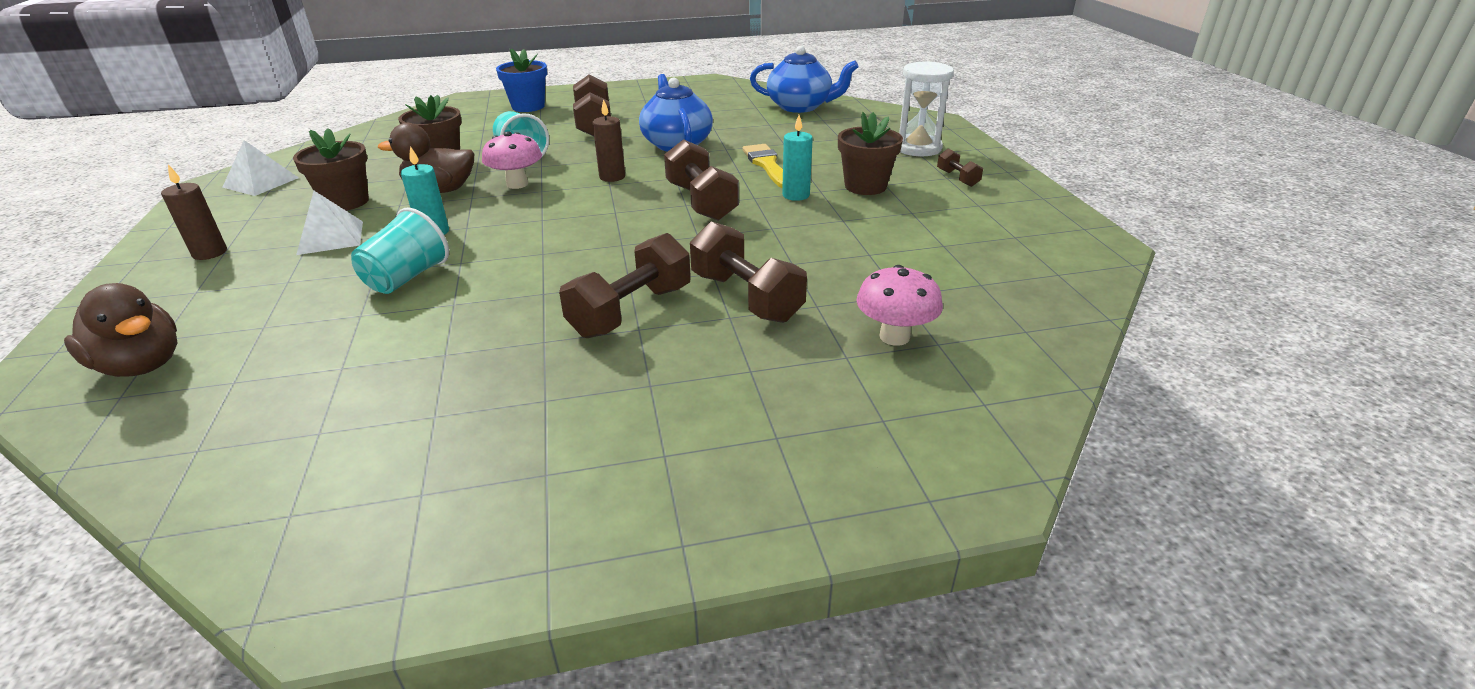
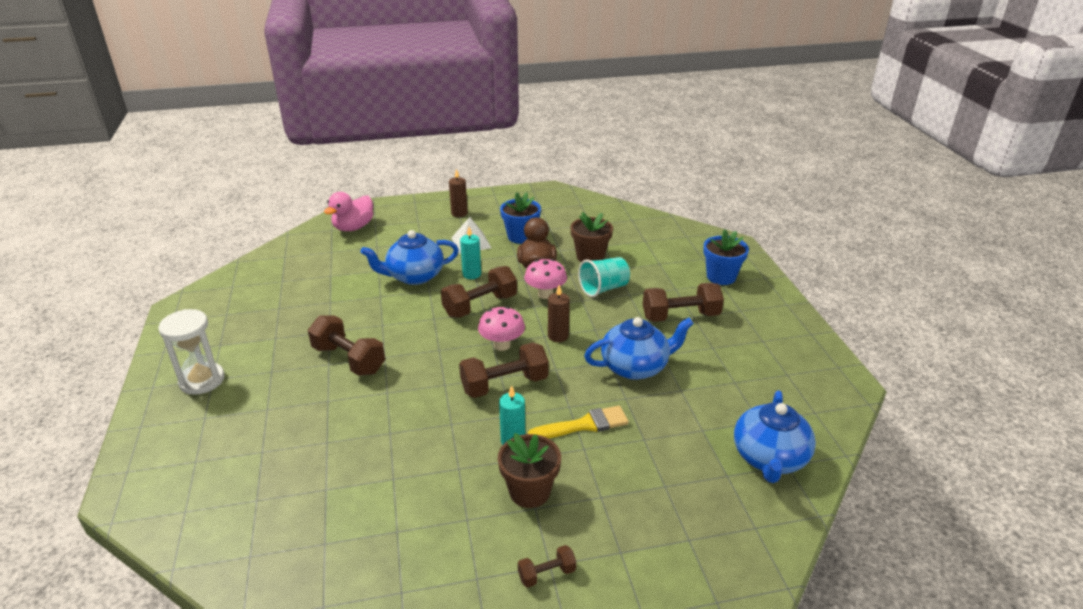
camera: 90 degrees right, 0 degrees up
(142, 365) = (353, 227): brown duck -> pink duck
(261, 182) = (553, 203): white pyramid -> none
(346, 202) = (521, 236): brown flower pot -> blue flower pot
(407, 278) = (414, 276): turquoise cup -> blue teapot
(746, 297) = (348, 408): brown dumbbell -> brown dumbbell (480, 306)
(894, 336) = (273, 478): pink mushroom -> pink mushroom (502, 345)
(918, 148) = (638, 553): white hourglass -> white hourglass (202, 380)

